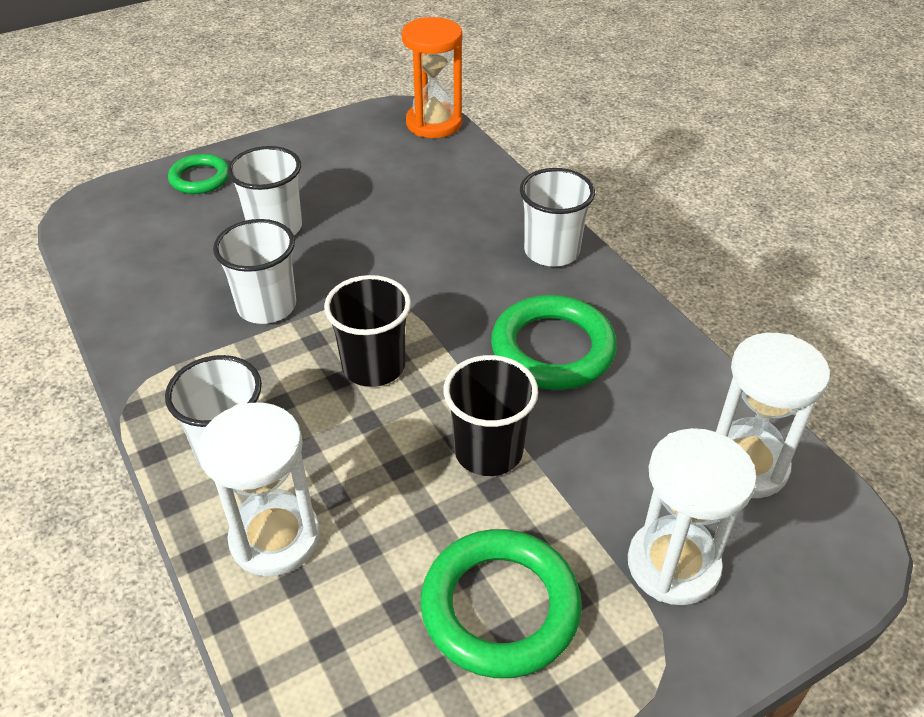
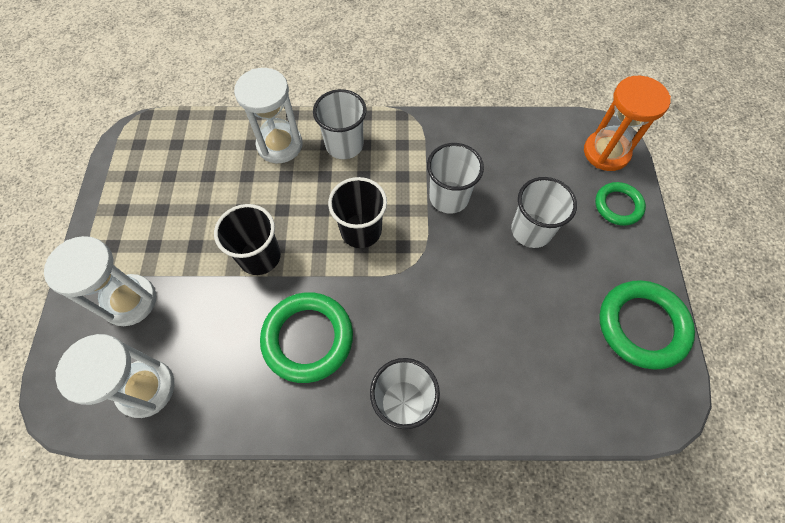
camera: 120 degrees right, 20 degrees up
(434, 123) = (638, 415): orange hourglass -> orange hourglass (606, 152)
(500, 607) = (175, 213): green ring -> green ring (642, 326)

